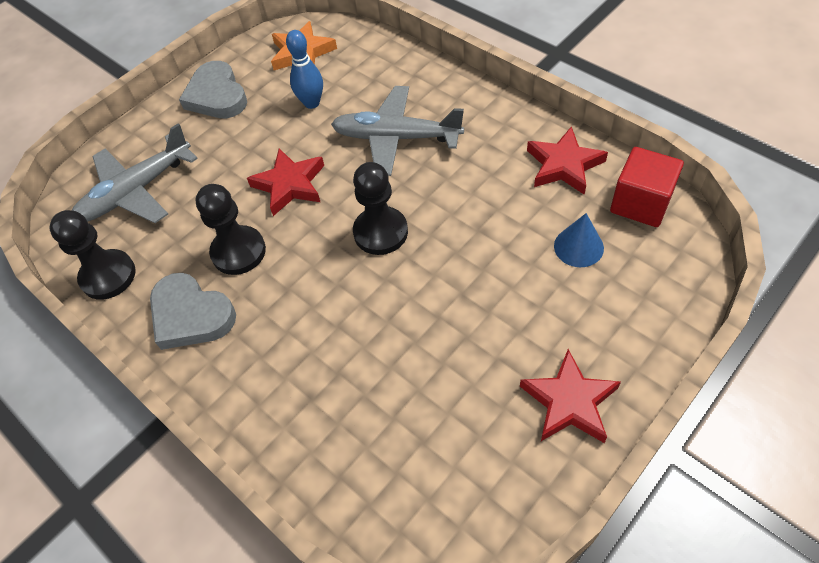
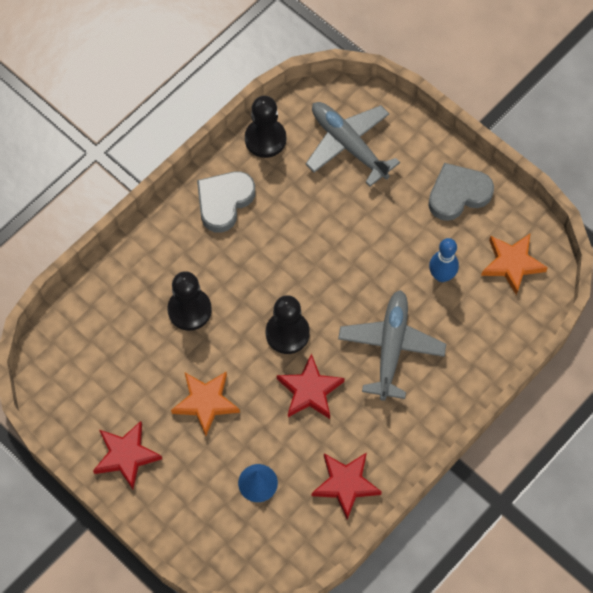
camera: 85 degrees right, 10 degrees up
(238, 252) = (278, 229): black pawn -> black pawn (189, 310)
(290, 185) = (344, 262): red star -> red star (309, 391)
(479, 311) = (206, 402): none -> orange star
(640, 203) = (297, 540): red cube -> none

